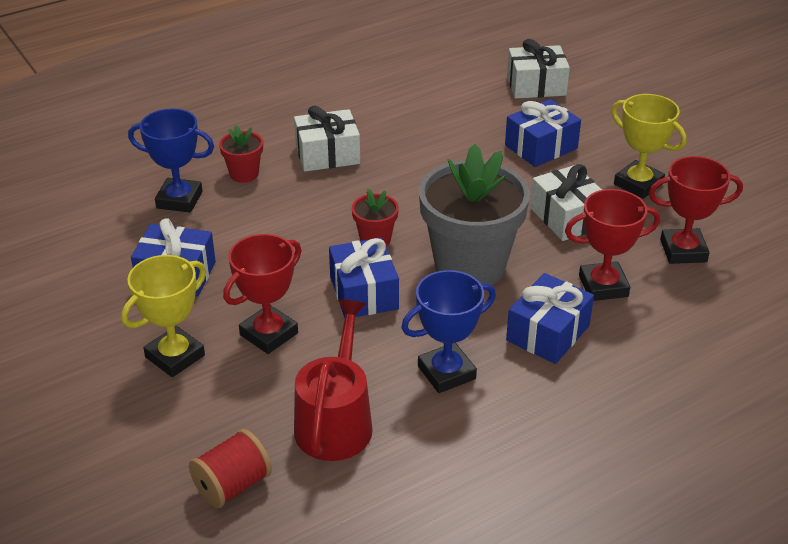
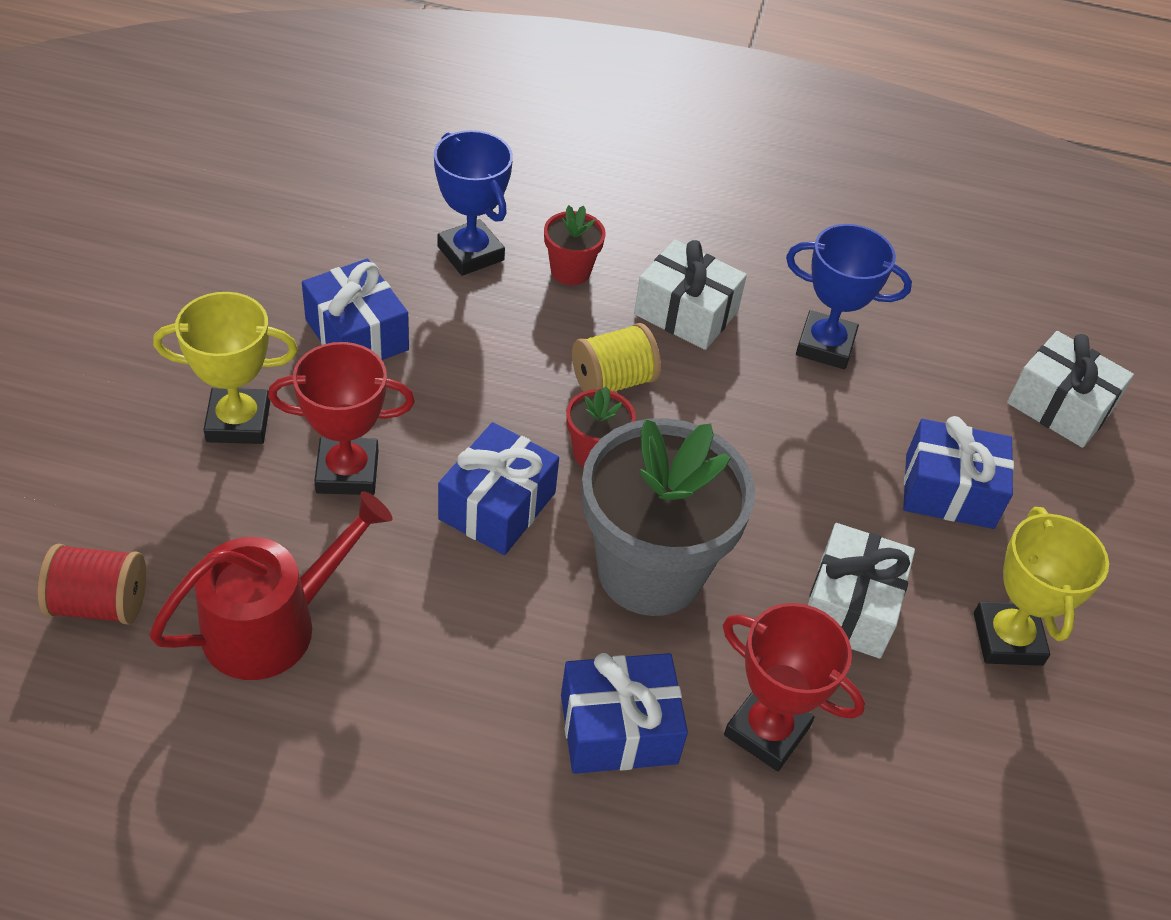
camera: 40 degrees right, 10 degrees up
(337, 205) = (612, 381): none -> yellow spool
(446, 373) = (448, 673): blue trophy -> blue trophy (825, 346)
(683, 251) = (936, 776): red trophy -> none

